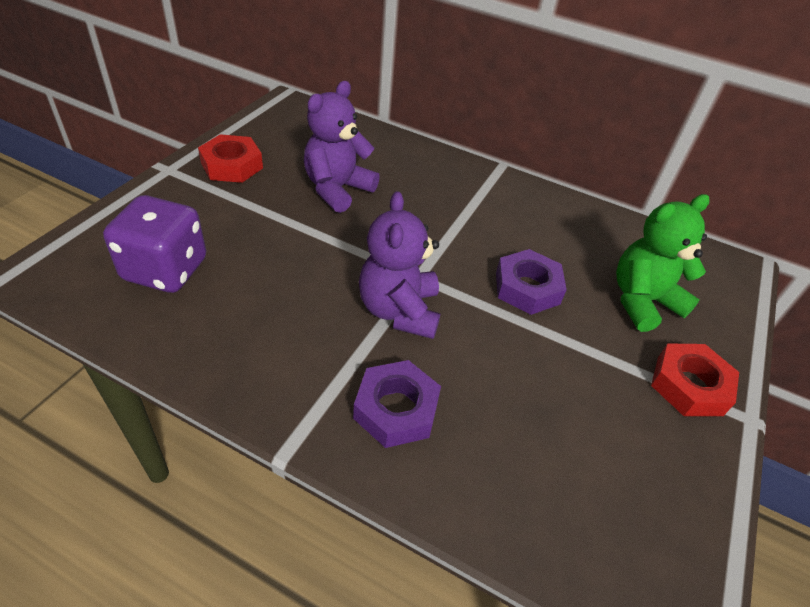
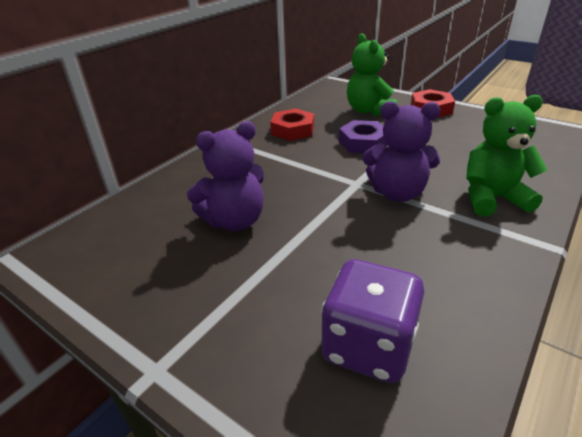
camera: 75 degrees left, 10 degrees down
(232, 165) = (167, 302): red nut -> red nut (293, 130)
(337, 189) = (235, 220): purple teddy bear -> purple teddy bear turned 75 degrees counterclockwise
(396, 409) = (492, 198): purple nut -> green teddy bear

